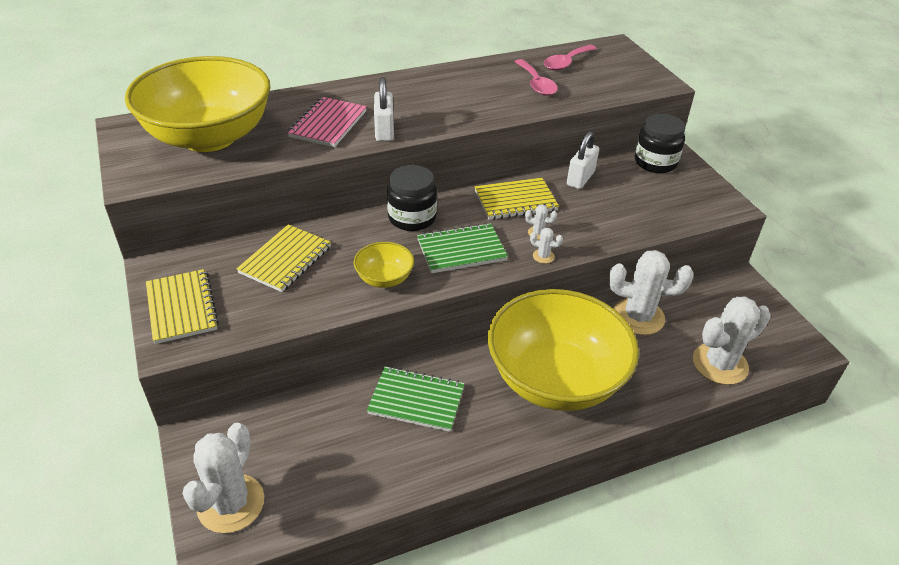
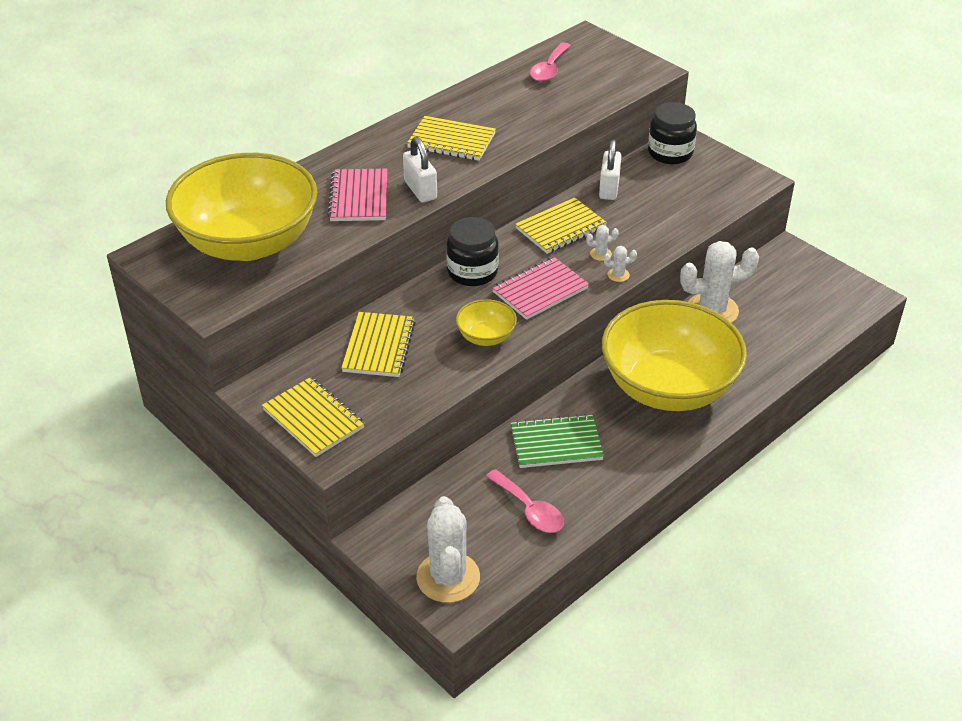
camera: 20 degrees left, 0 degrees up
(441, 98) = (451, 141): none -> yellow notebook
(461, 250) = (540, 290): green notebook -> pink notebook
(536, 84) = (534, 101): pink spoon -> pink spoon (529, 509)
(720, 364) = (802, 331): white cactus -> none

